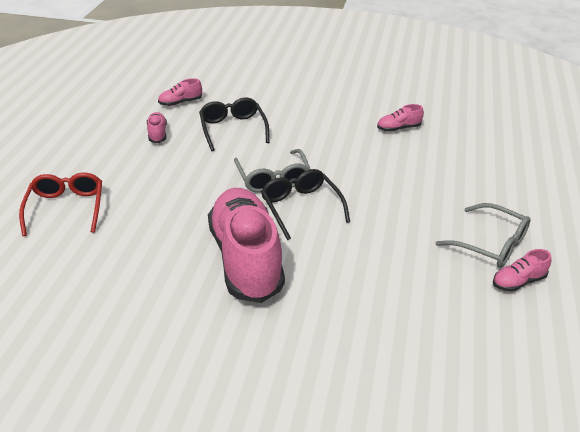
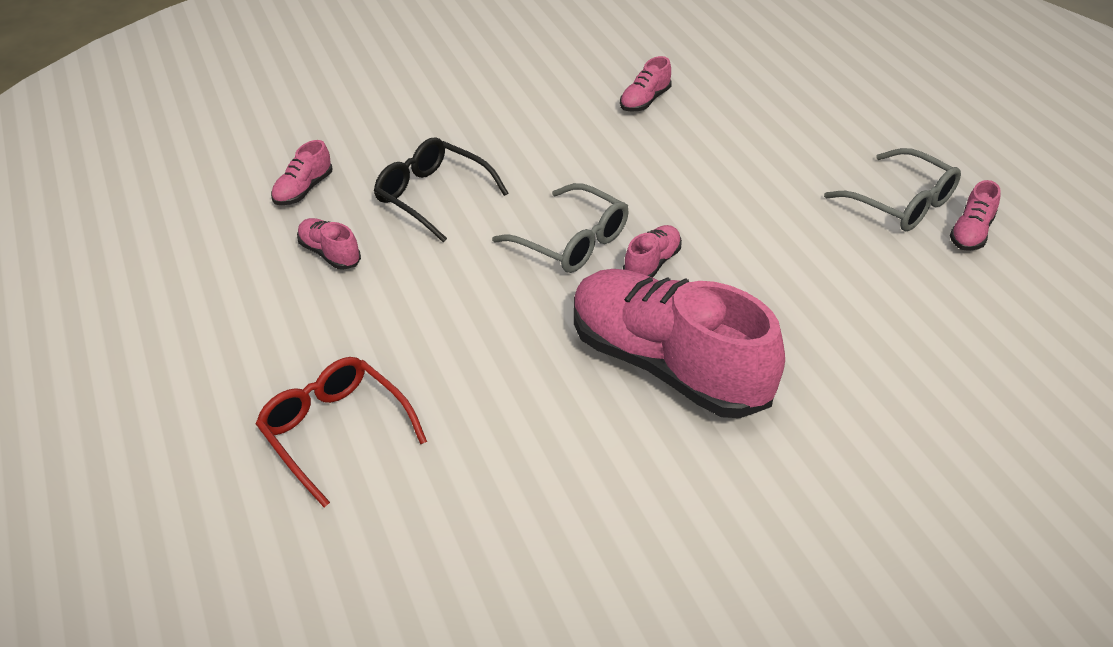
camera: 35 degrees left, 5 degrees up
(301, 207) = (652, 263): black glasses -> pink shoe
(491, 244) = (902, 203): grey glasses -> grey glasses turned 45 degrees clockwise

